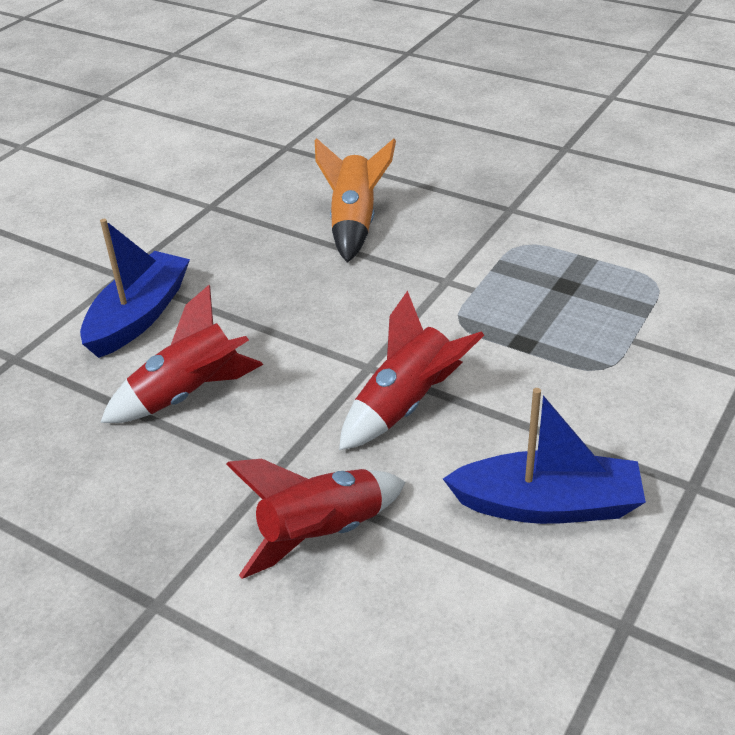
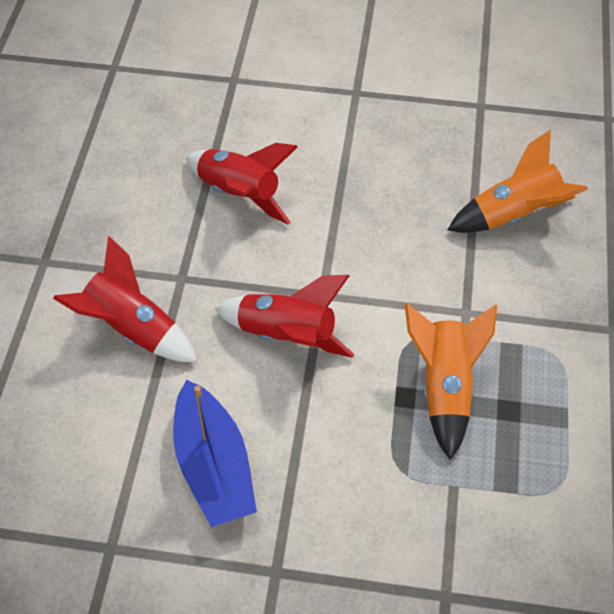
camera: 65 degrees right, 15 degrees up
(139, 316) = (312, 126): blue boat -> none
(524, 315) = (445, 387): none -> orange rocket

